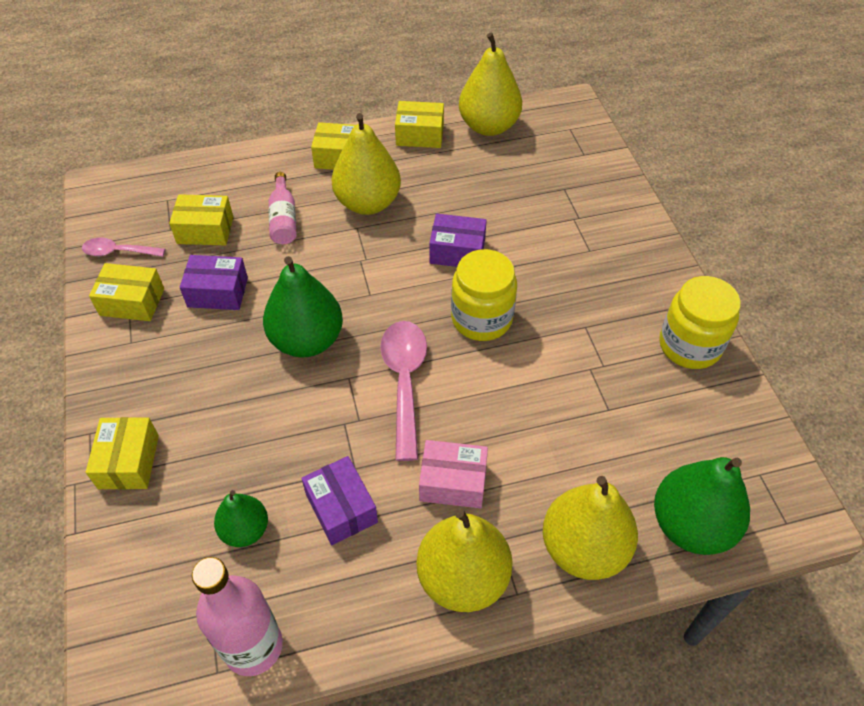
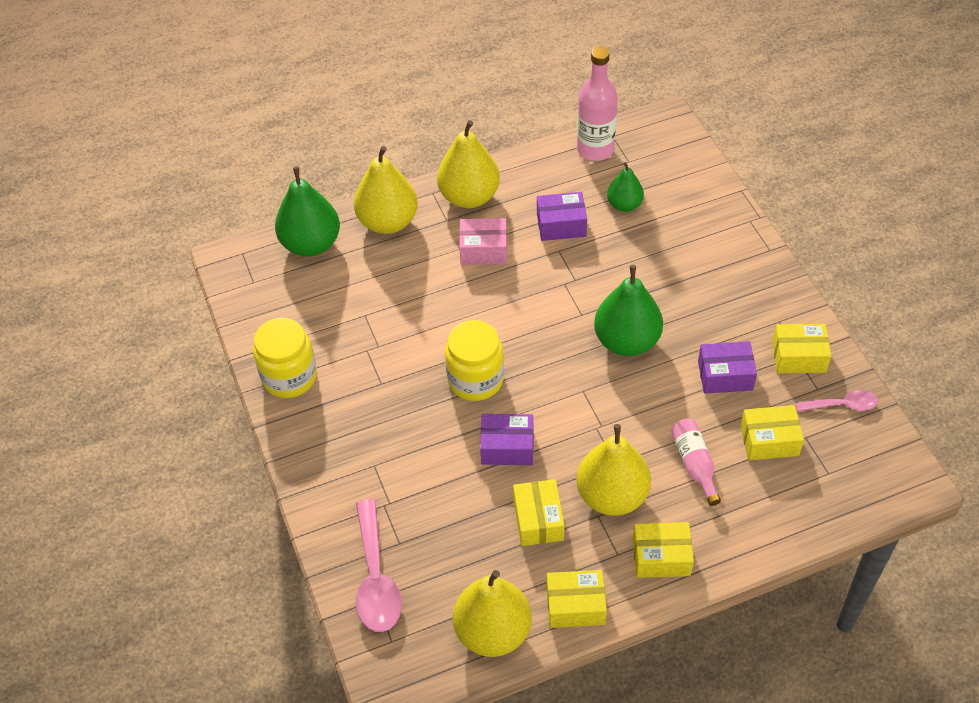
camera: 175 degrees right, 0 degrees up
(129, 461) = (728, 235): yellow box -> yellow box (538, 520)
(341, 508) = (561, 225): purple box -> purple box turned 60 degrees counterclockwise
(404, 381) = (534, 317): pink spoon -> pink spoon (376, 578)

